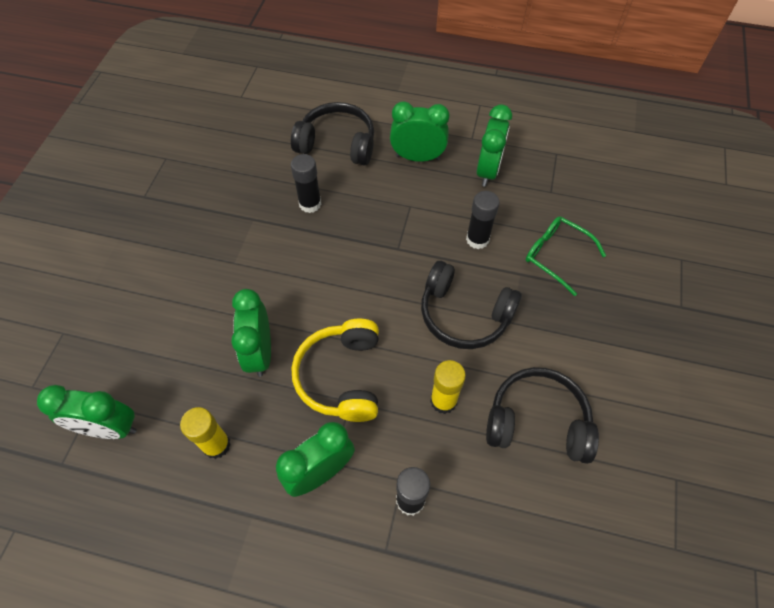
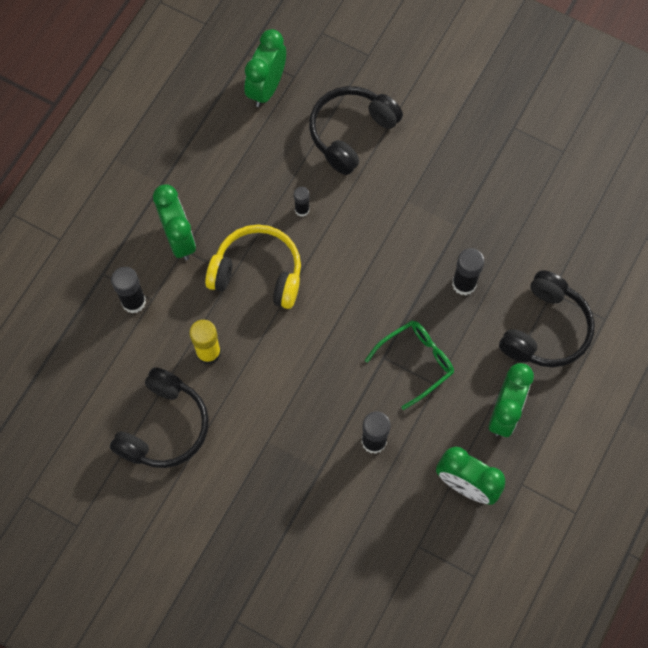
camera: 105 degrees right, 10 degrees up
(216, 445) = (227, 165): yellow glue stick -> none
(260, 352) = (302, 210): green clock -> black glue stick
(464, 315) = (289, 398): black headphones -> black headphones (351, 133)
(557, 256) = (331, 516): green glasses -> green glasses (415, 362)

